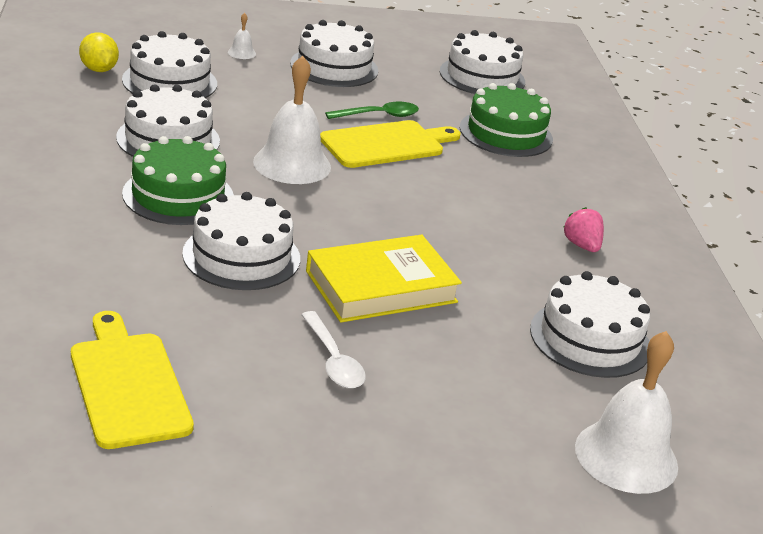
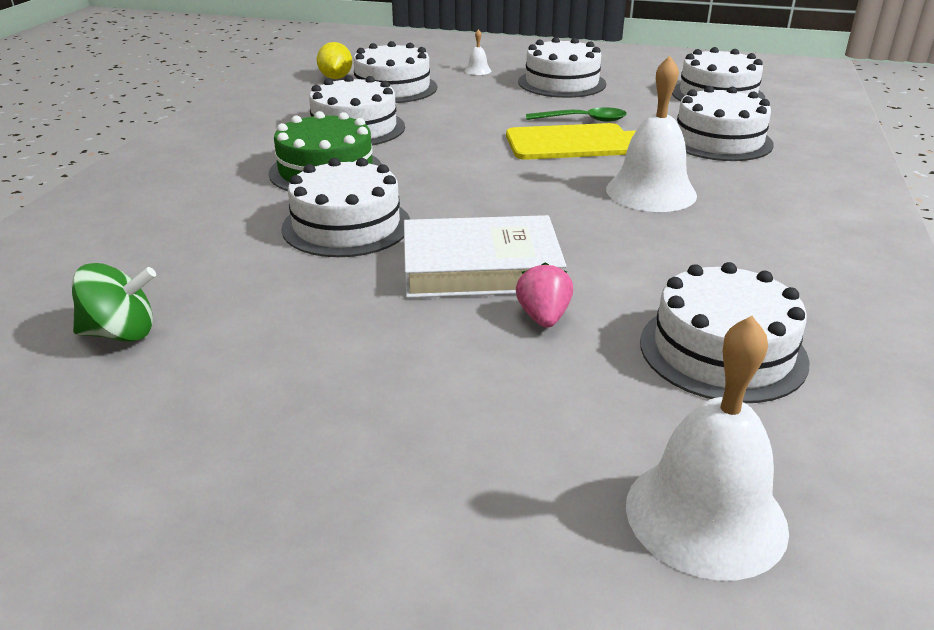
camera: 25 degrees right, 0 degrees up
(128, 384) = (121, 333): yellow cutting board -> green spinning top
(292, 164) = (462, 153): white bell -> white bell (651, 192)
(333, 360) = (368, 336): white spoon -> none
(381, 286) = (480, 267): yellow book -> white book
(506, 133) = (719, 140): green cake -> white cake
(581, 245) = (761, 248): pink strawberry -> pink strawberry (543, 317)

